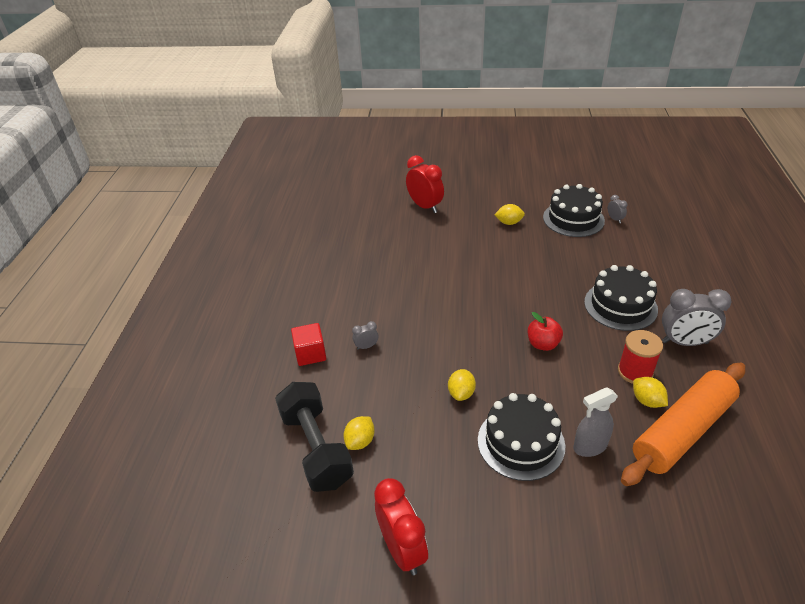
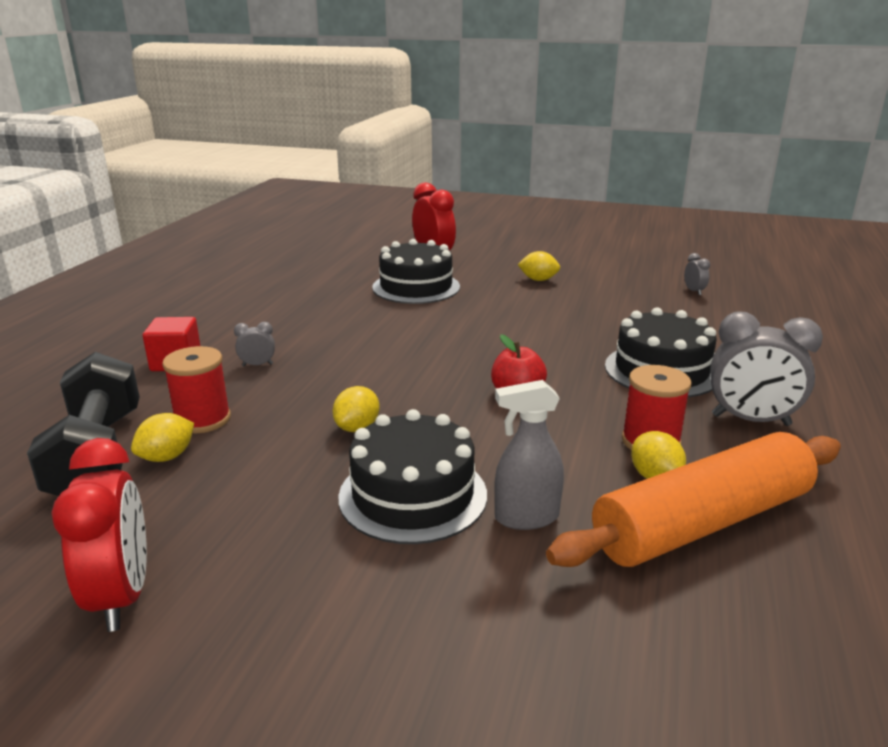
camera: 10 degrees right, 15 degrees down
(362, 404) = (202, 419): none -> red spool
(573, 219) = (632, 285): black cake -> black cake (416, 287)

